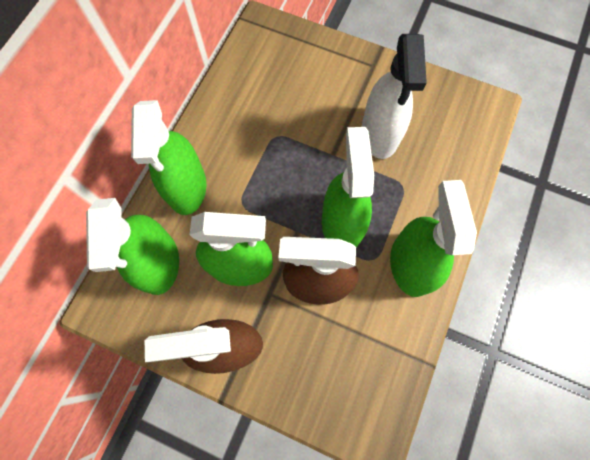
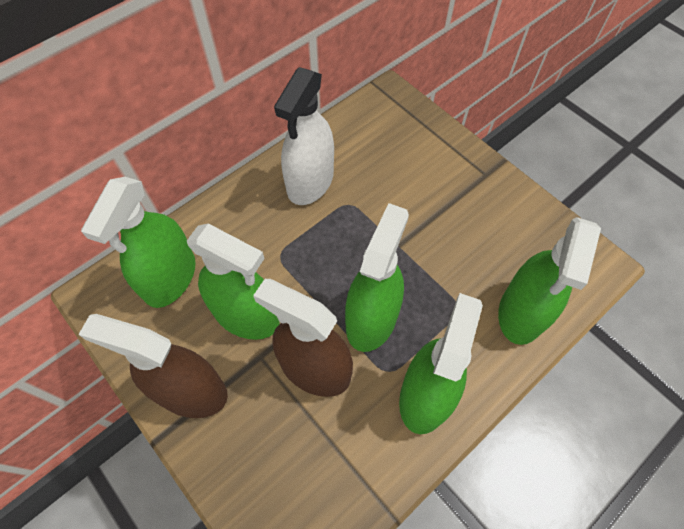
camera: 25 degrees right, 10 degrees down
(187, 187) = (236, 217): green spray bottle -> green spray bottle (522, 312)
(379, 134) = (459, 244): white spray bottle -> white spray bottle (310, 182)

